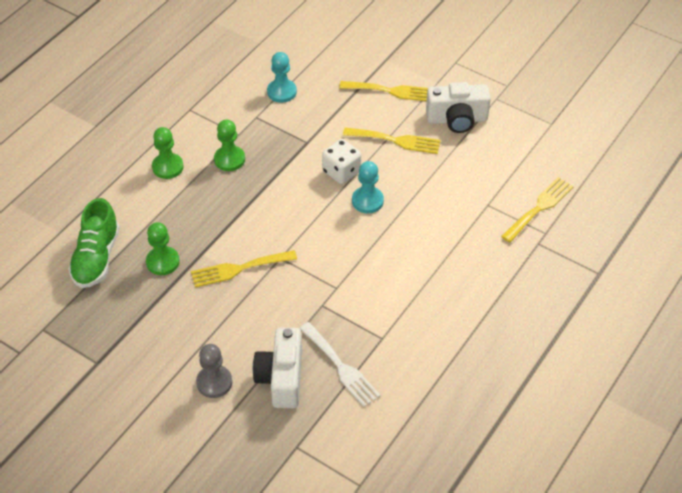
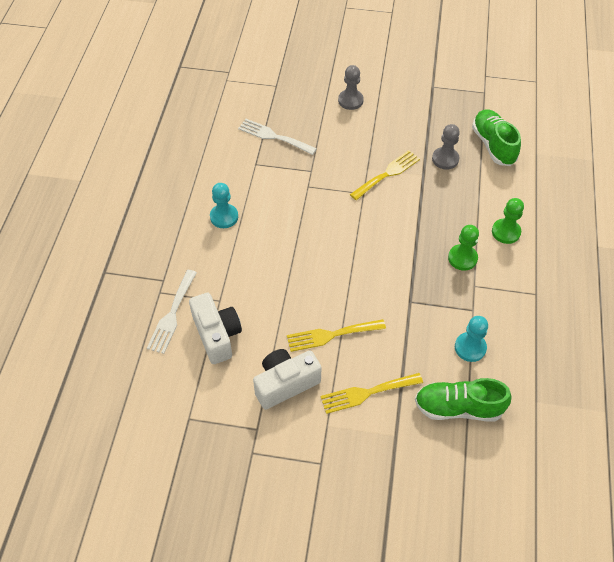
camera: 155 degrees right, 5 degrees up
(163, 262) = (445, 159): green pawn -> grey pawn
(281, 378) = (309, 117): white camera -> white camera (217, 335)
(324, 59) = (458, 407): none -> green shoe
(341, 172) = (361, 283): white dice -> none
(367, 201) = (323, 264): turquoise pawn -> turquoise pawn (224, 217)
(539, 207) = (172, 315): yellow fork -> white fork

